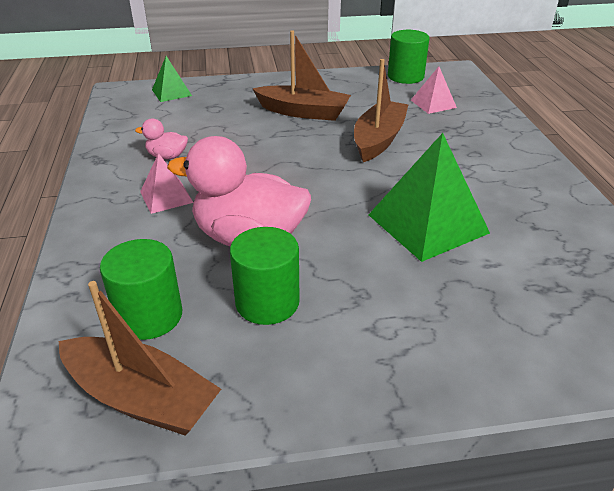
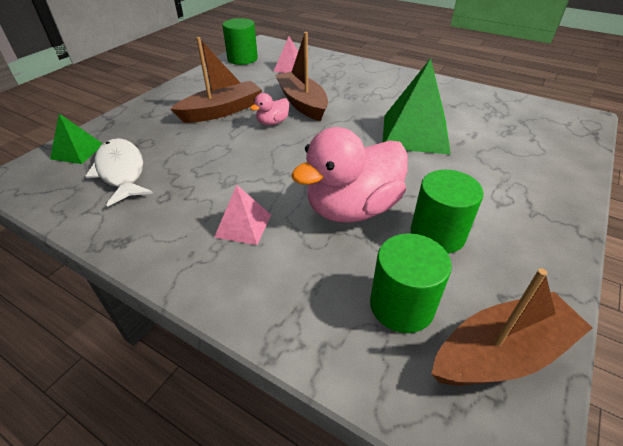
camera: 50 degrees left, 5 degrees up
(167, 156) = (180, 198): pink duck -> pink duck (272, 122)
(170, 119) = (121, 171): none -> white fish

